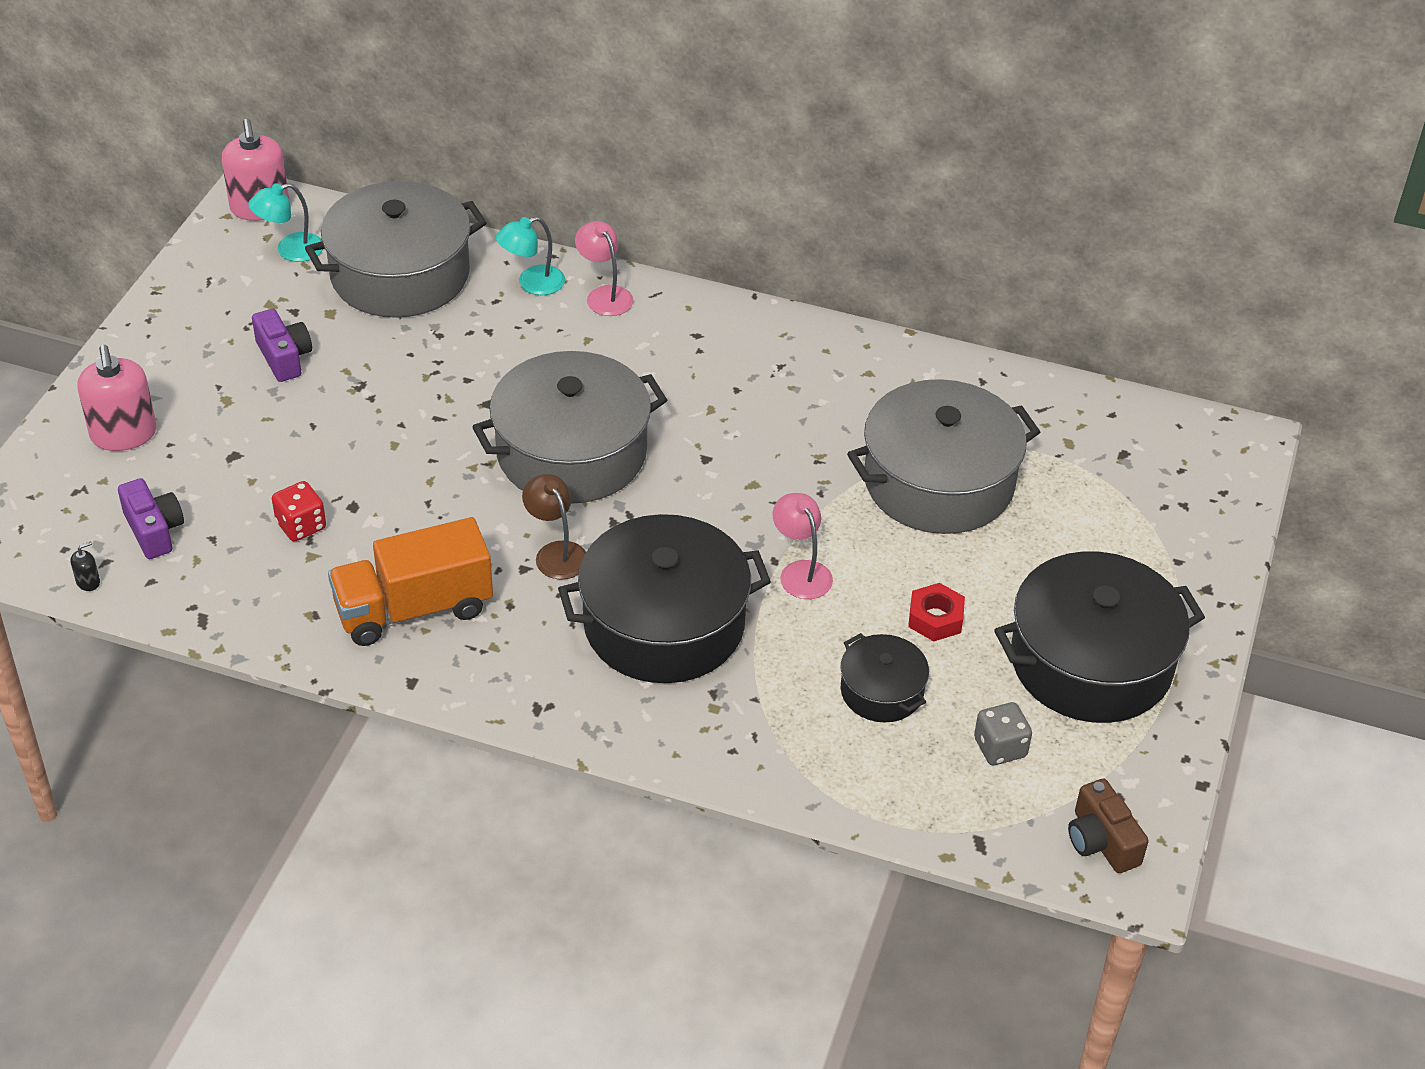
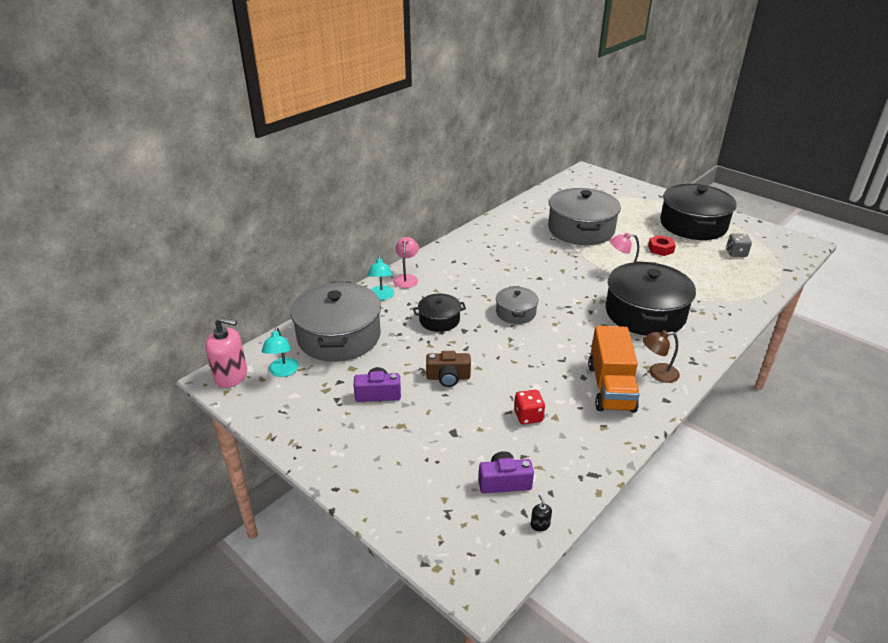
camera: 65 degrees left, 10 degrees down
(124, 434) = (404, 480): pink soap dispenser -> none
(556, 552) = (585, 333): brown lamp -> brown lamp (657, 373)
(571, 452) = (515, 312): grey pot -> grey pot, size x0.51
(604, 295) = (406, 278): pink lamp -> pink lamp turned 105 degrees clockwise
(882, 691) = (700, 270): black pot -> black pot (439, 320)
(1101, 841) = (787, 245): brown camera -> brown camera (448, 377)

